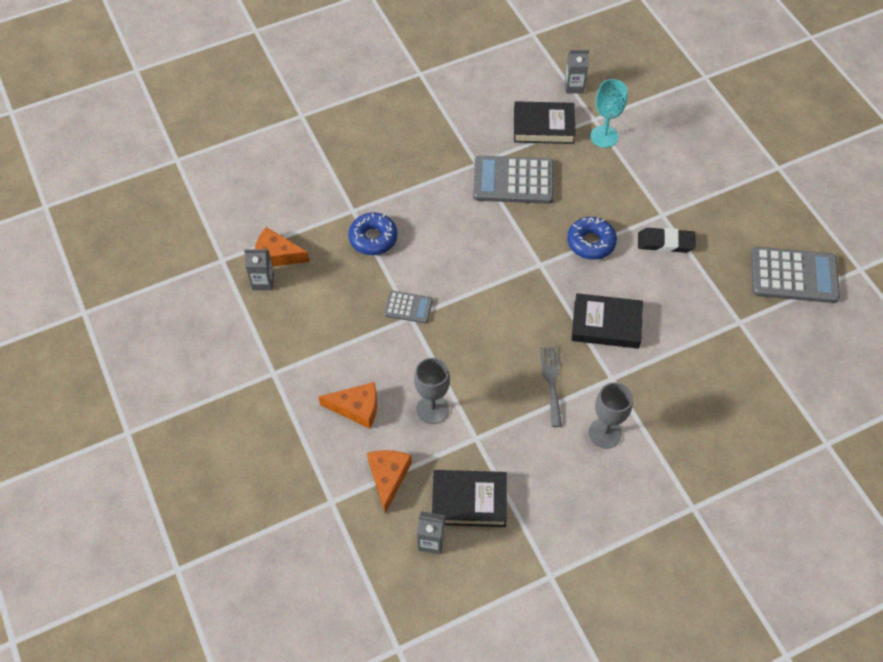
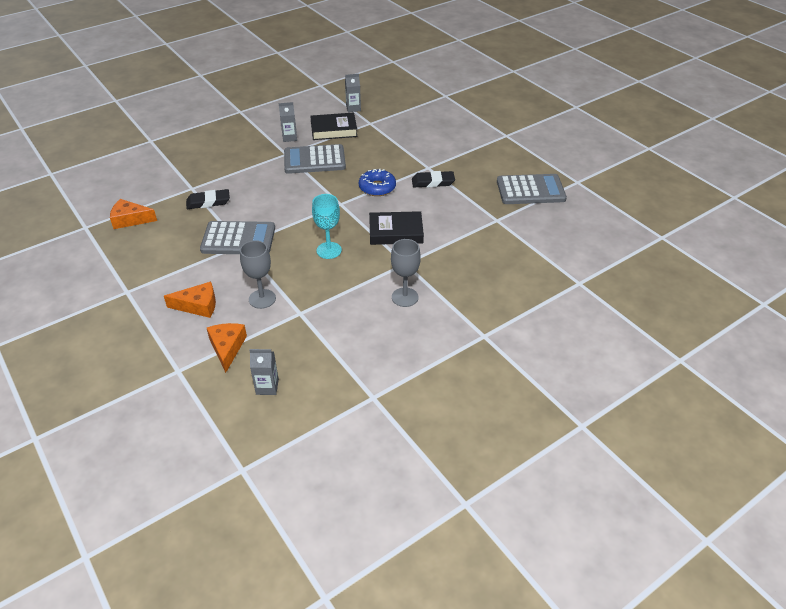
camera: 10 degrees left, 15 degrees down
(263, 281) = (119, 236): grey carton -> grey carton (289, 137)
(373, 238) = (208, 202): blue donut -> black eraser
(408, 307) = (238, 239): grey calculator -> grey calculator, size x1.92
(469, 501) = (297, 355): black book -> none
(551, 382) = (357, 271): grey fork -> none
(604, 136) = (378, 131): turquoise goblet -> turquoise goblet (329, 250)

